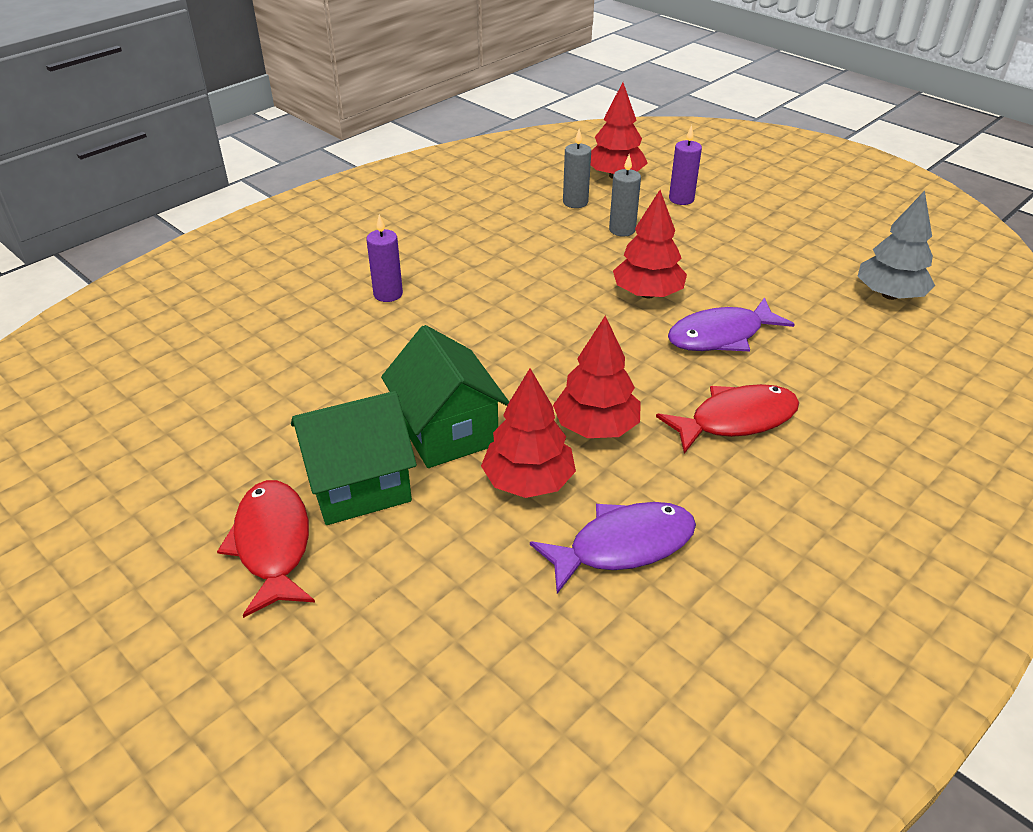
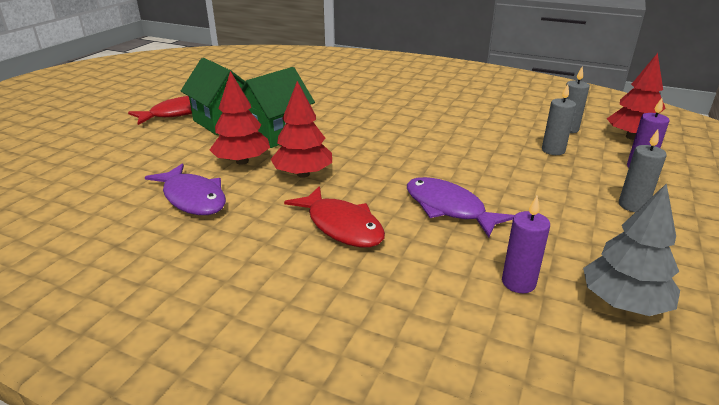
camera: 70 degrees right, 10 degrees down
(388, 294) = (391, 98): purple candle -> purple candle (518, 283)
(647, 294) = (475, 171): red tree -> none
(749, 232) = (632, 205): none -> grey candle

